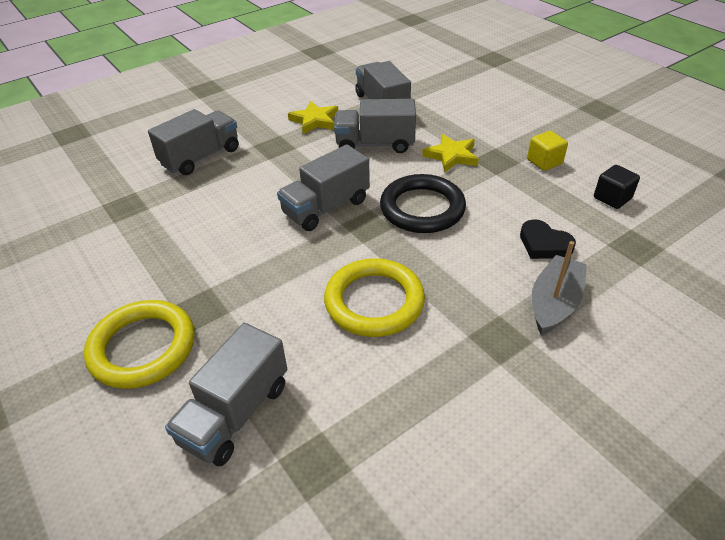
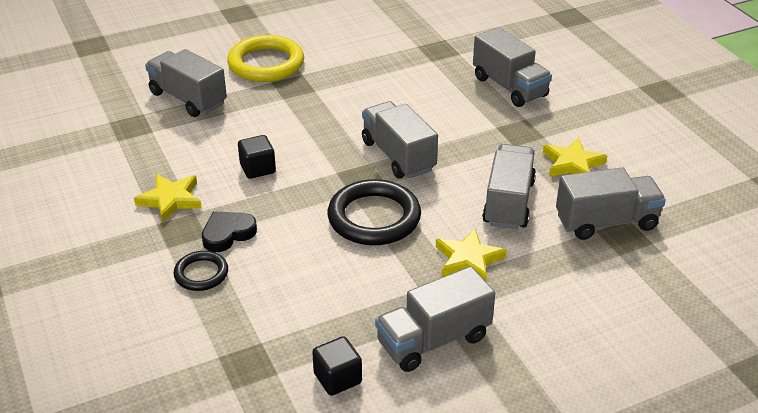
camera: 100 degrees right, 5 degrees down
(374, 301) = (257, 168): yellow ring -> black cube
(455, 363) = (171, 200): none -> yellow star
(544, 162) = (433, 340): yellow cube -> grey truck
(544, 244) = (282, 291): black heart -> black heart (227, 234)
(554, 303) = (201, 274): grey boat -> black ring

